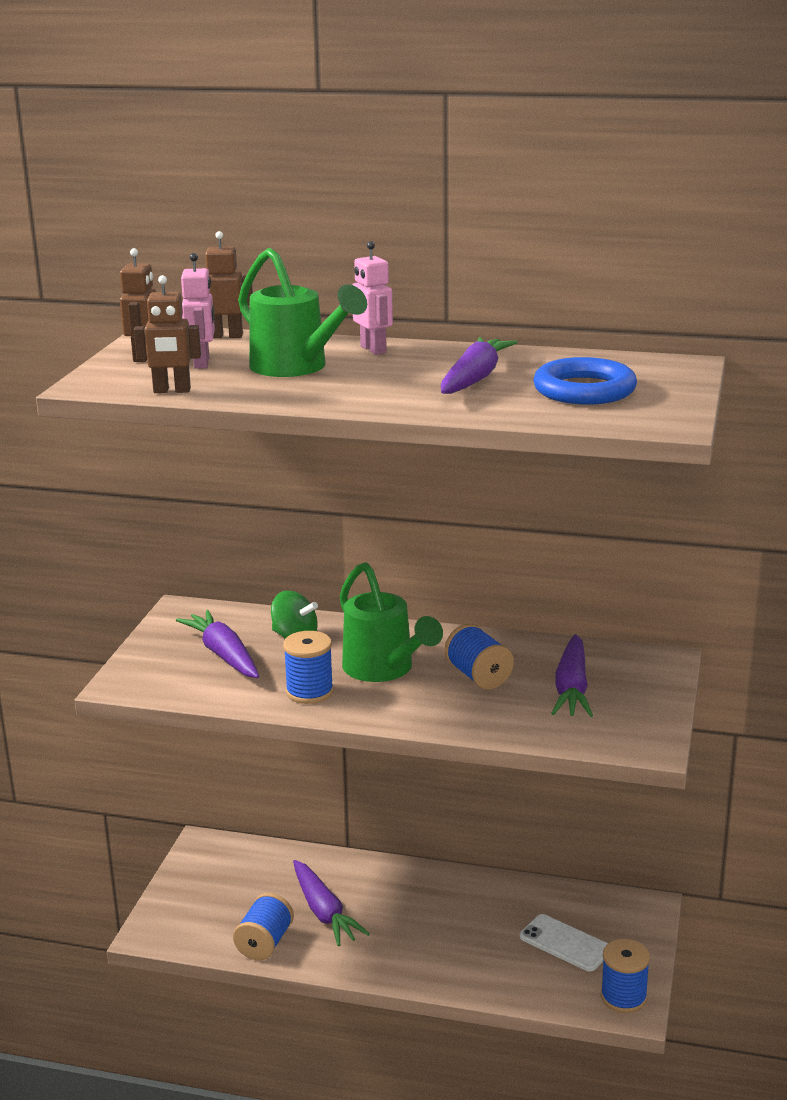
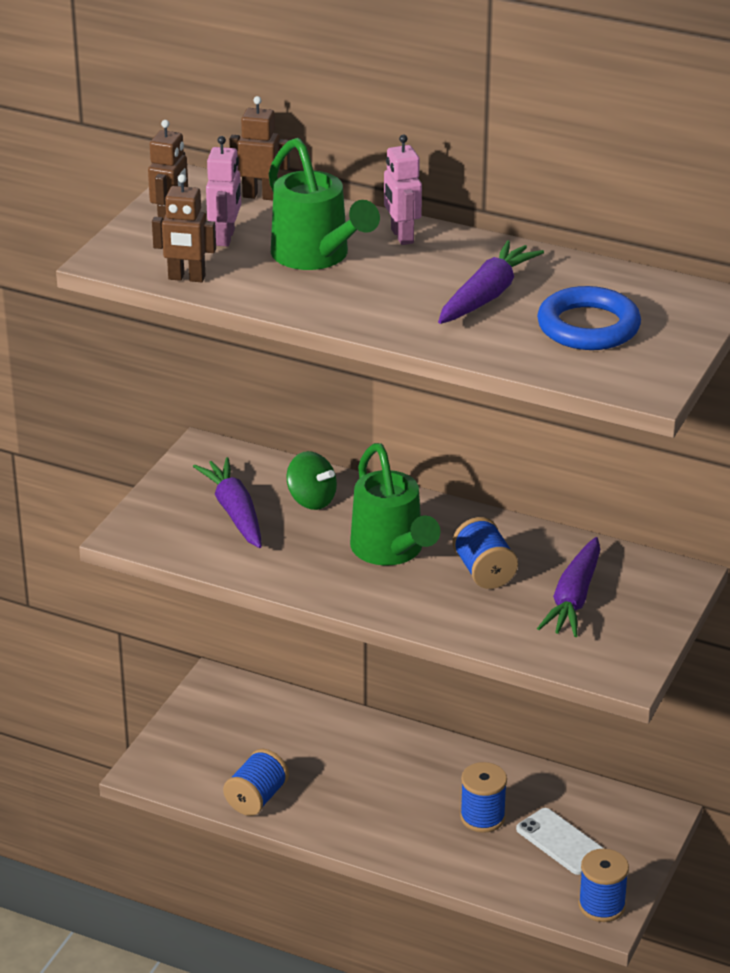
camera: 10 degrees right, 10 degrees up
(309, 692) = (310, 568): blue spool -> blue spool (482, 817)
(324, 912) = (323, 774): purple carrot -> none

